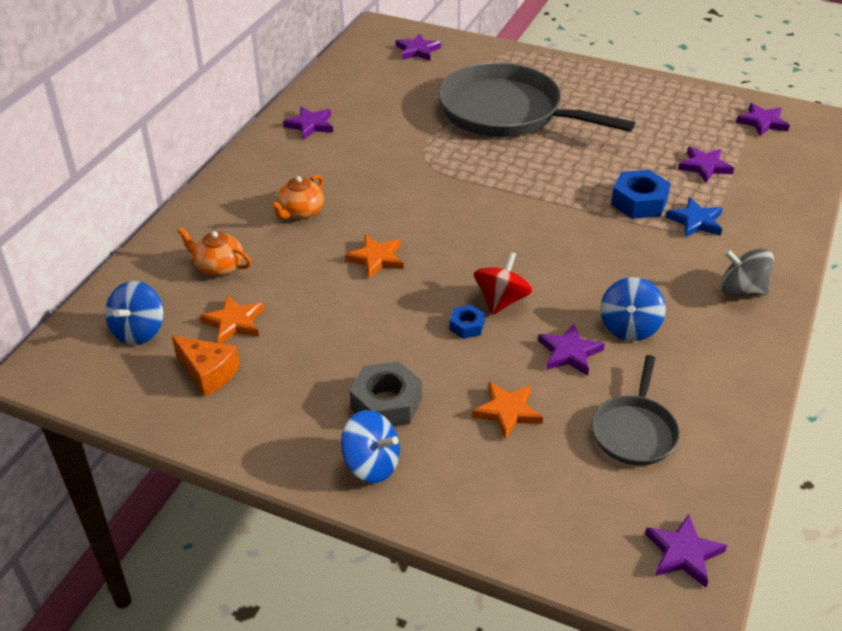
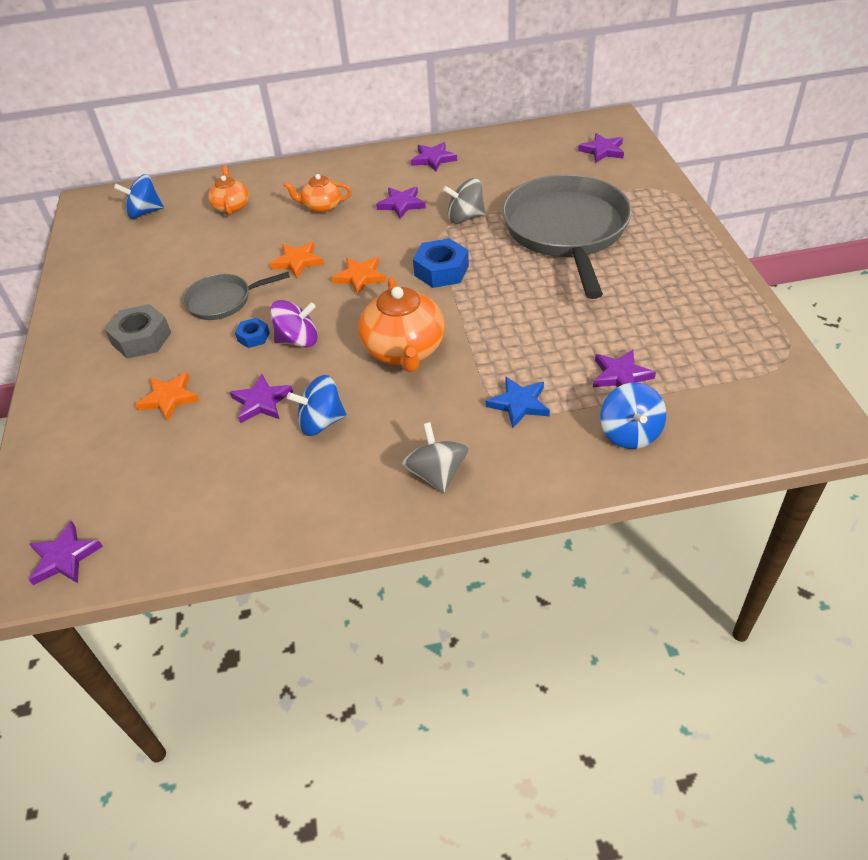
camera: 60 degrees right, 5 degrees up
(208, 373) = (123, 255): orange cheese -> none
(234, 322) = (179, 240): orange star -> orange star (360, 277)
(371, 464) = (77, 360): blue spinning top -> blue spinning top (630, 433)
(426, 147) = (465, 218): none -> grey spinning top
(501, 301) = (298, 340): red spinning top -> purple spinning top
(577, 248) = (404, 350): none -> orange teapot
(634, 431) = (189, 476): grey pan -> grey pan (222, 301)
(639, 202) = (512, 358): blue nut -> blue nut (441, 271)
(762, 122) = (759, 385): purple star -> purple star (401, 204)

